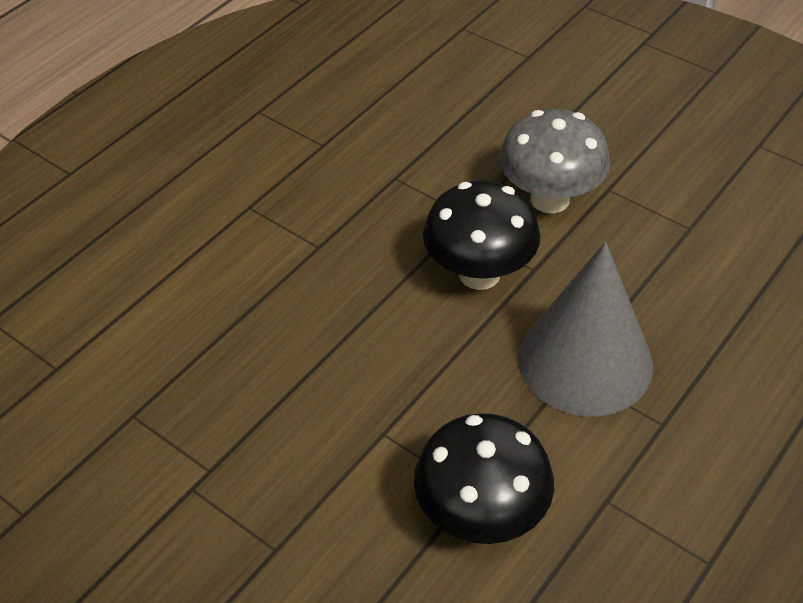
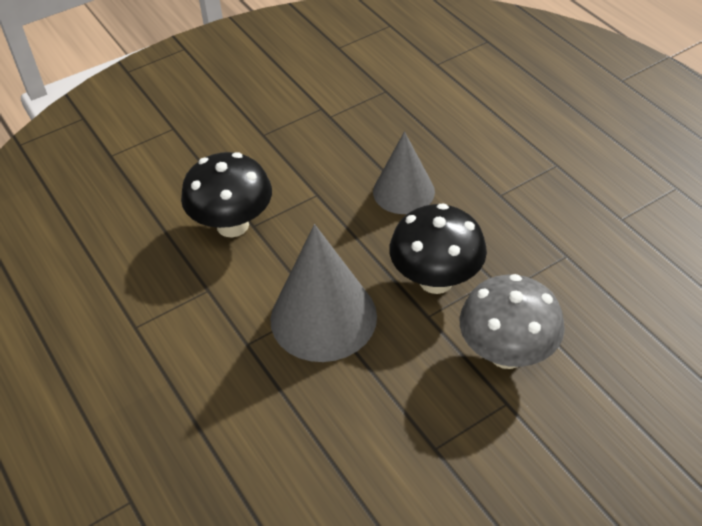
camera: 110 degrees right, 0 degrees up
(344, 339) = (403, 191): none -> grey cone

